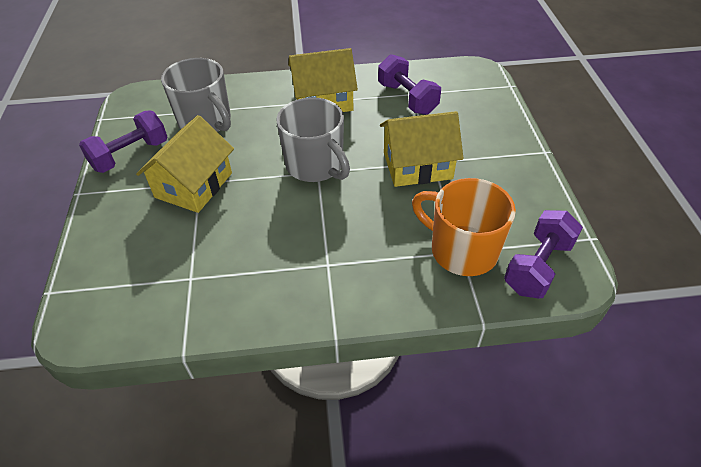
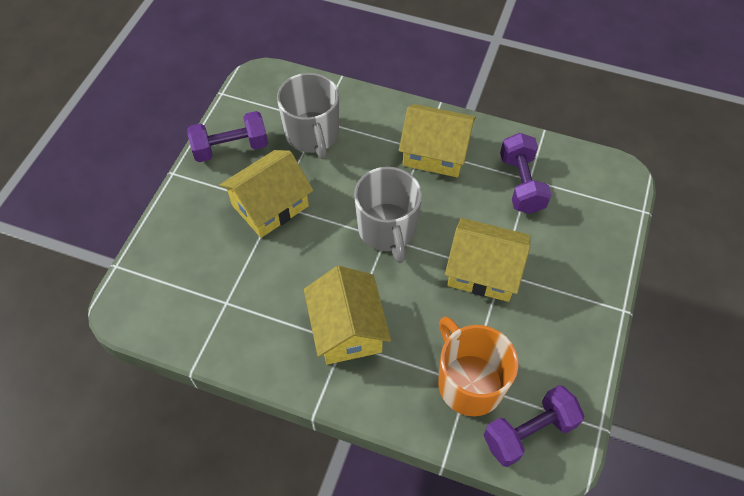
camera: 25 degrees right, 10 degrees up
(325, 253) = (347, 329): none -> yellow house

